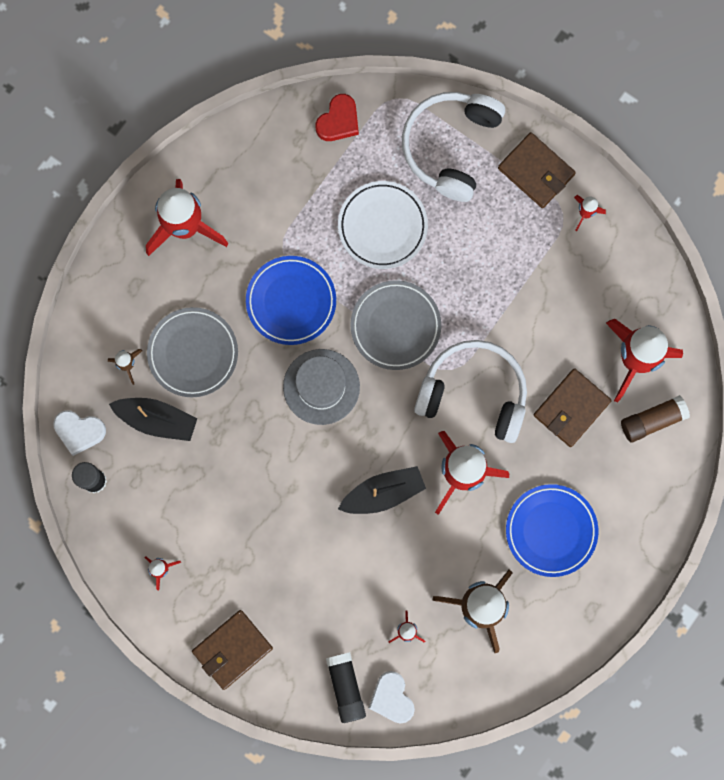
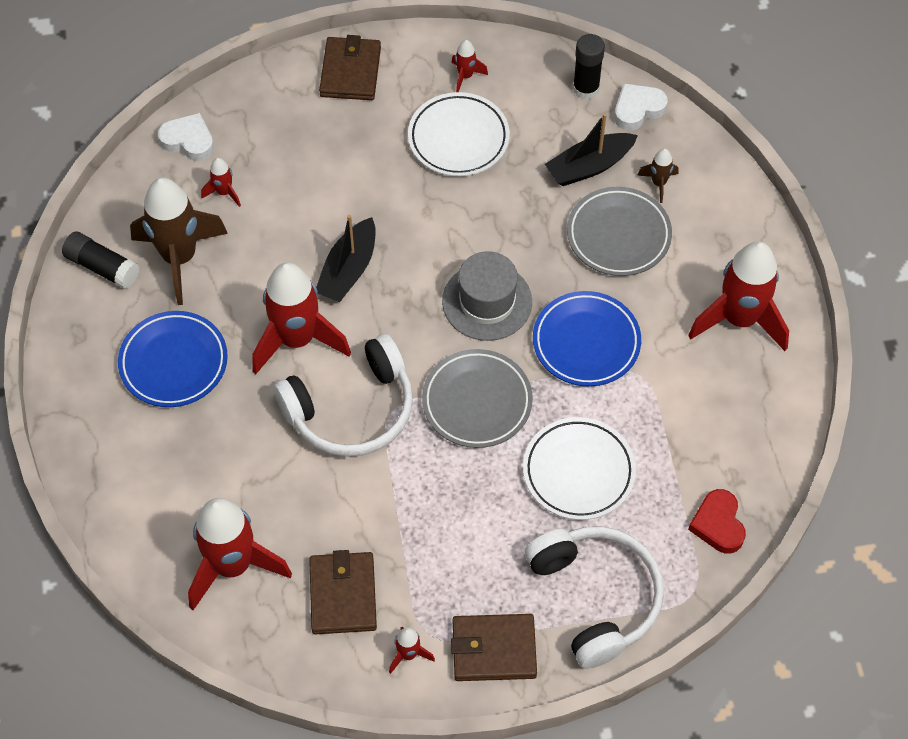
camera: 135 degrees right, 20 degrees down
(216, 524) = (458, 138): none -> white plate
(346, 687) = (233, 118): black glue stick -> black glue stick (102, 267)
(571, 408) = (251, 473): brown wallet -> brown wallet (343, 595)
(652, 420) = (166, 528): brown glue stick -> none

